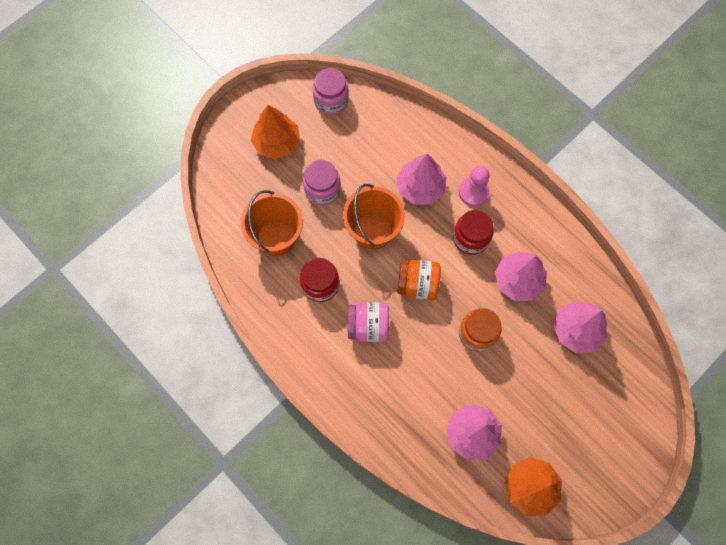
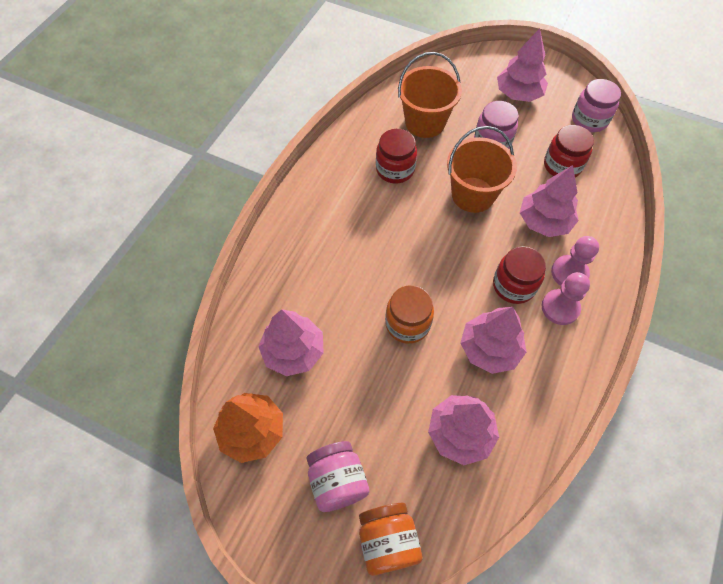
camera: 70 degrees right, 10 degrees down
(277, 143) = (518, 94): orange tree -> pink tree
(368, 326) = (371, 221): pink jar -> pink jar (337, 481)
(370, 146) = (562, 165): none -> red jar
(417, 285) = (435, 251): orange jar -> orange jar (388, 541)
(501, 214) = (560, 308): none -> pink pawn

